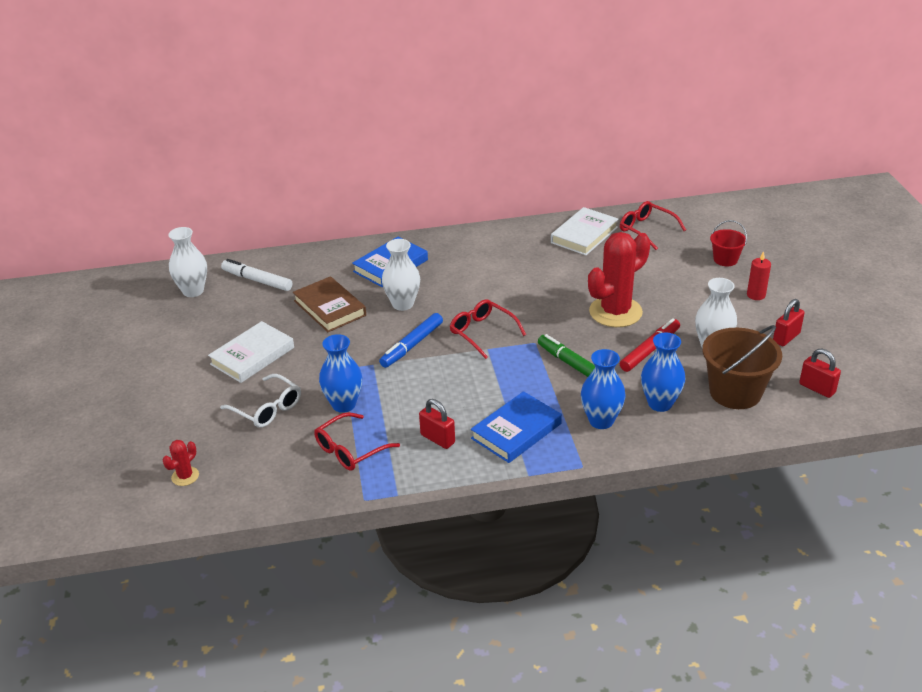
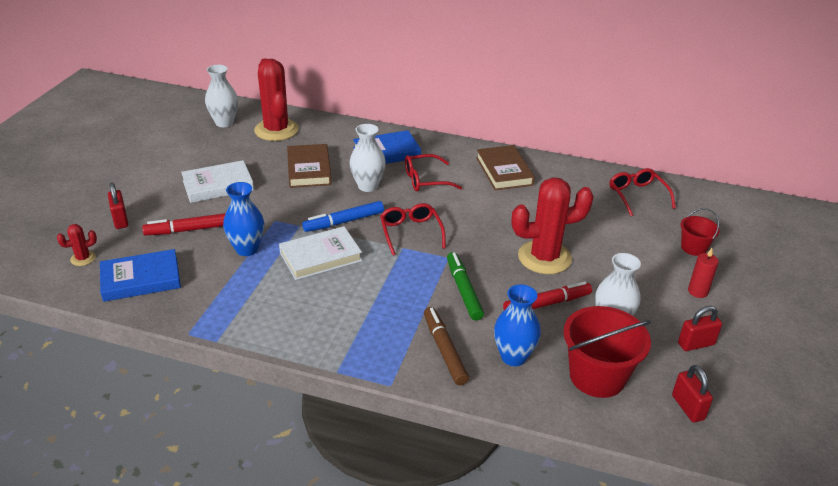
camera: 25 degrees right, 0 degrees up
(257, 280) = (276, 130): white marker -> red cactus
(267, 408) = (189, 230): white glasses -> red marker
(350, 450) = (217, 288): red glasses -> red glasses (425, 180)
(437, 439) = (292, 307): red padlock -> red padlock (120, 220)
(515, 247) = (504, 171): none -> brown book
(516, 431) = (362, 328): blue book -> blue book (141, 279)
(584, 235) = (574, 181): white book -> white book (320, 257)
(601, 421) = (444, 350): blue vase -> brown marker
(735, 392) = (597, 376): brown bucket -> red bucket

